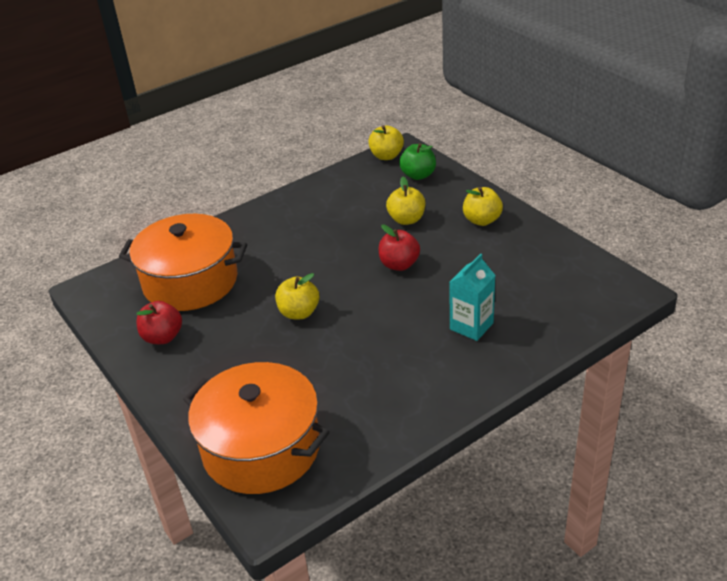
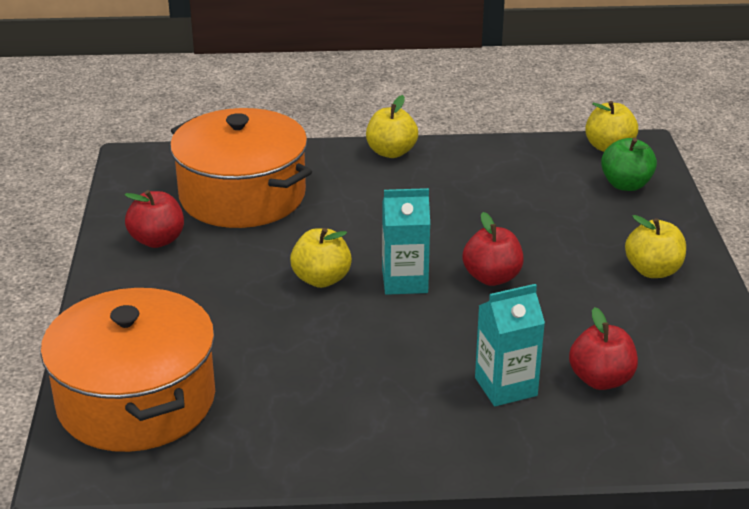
camera: 30 degrees right, 5 degrees down
(351, 290) = (404, 281): none -> turquoise carton
(406, 219) = (556, 230): yellow apple -> yellow apple (391, 152)
(516, 297) = (601, 379): none -> red apple

